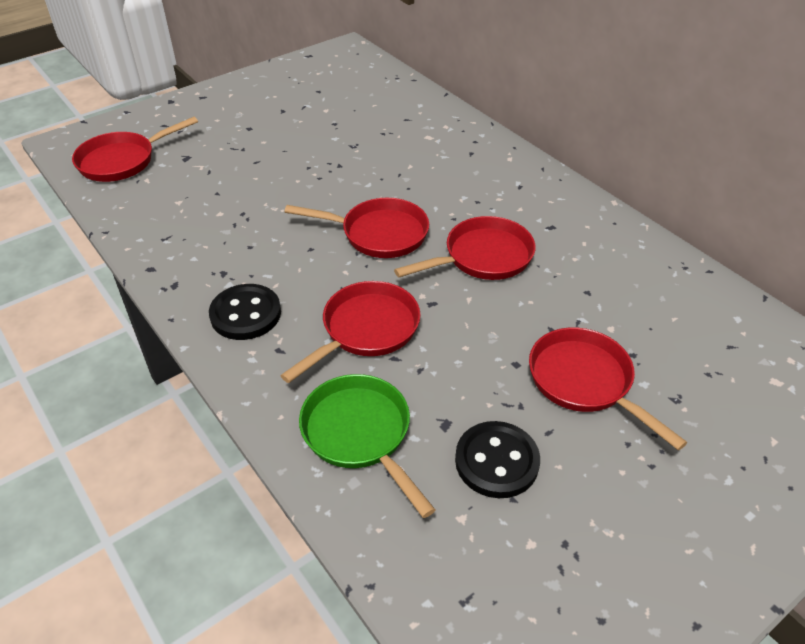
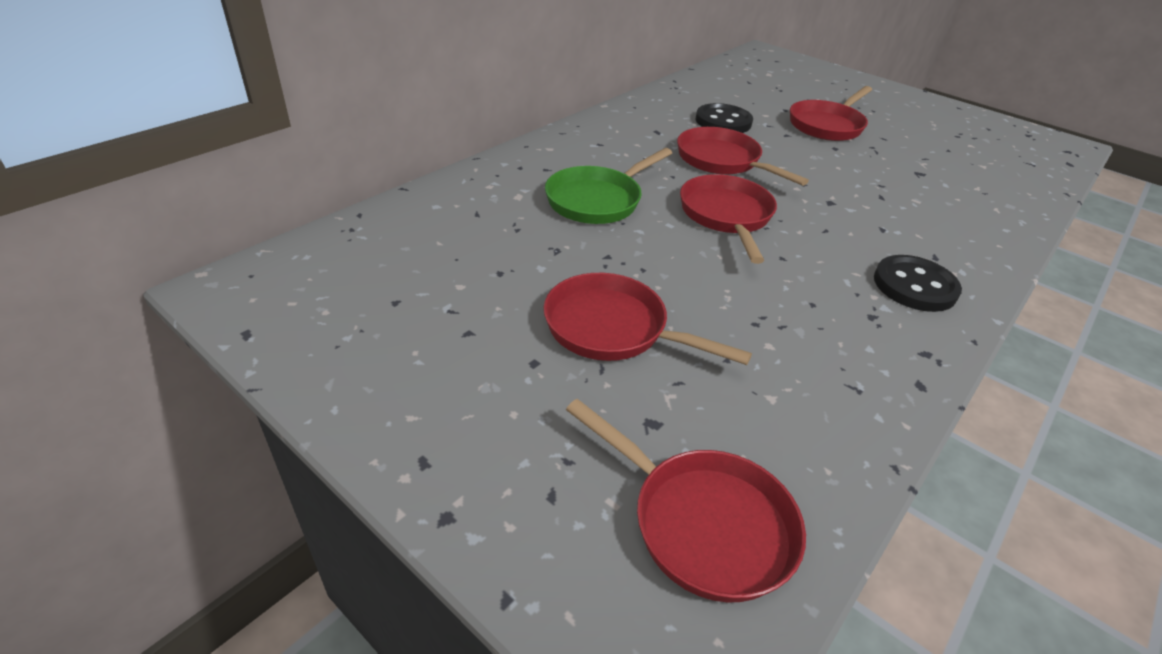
camera: 105 degrees left, 5 degrees down
(360, 434) = (970, 206): green pan -> green pan (598, 200)
(366, 330) = (865, 212): red pan -> red pan (613, 329)
(496, 461) = (928, 155): black button -> black button (723, 121)

